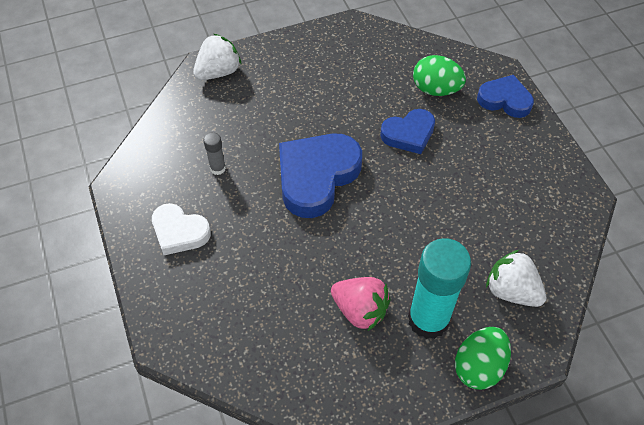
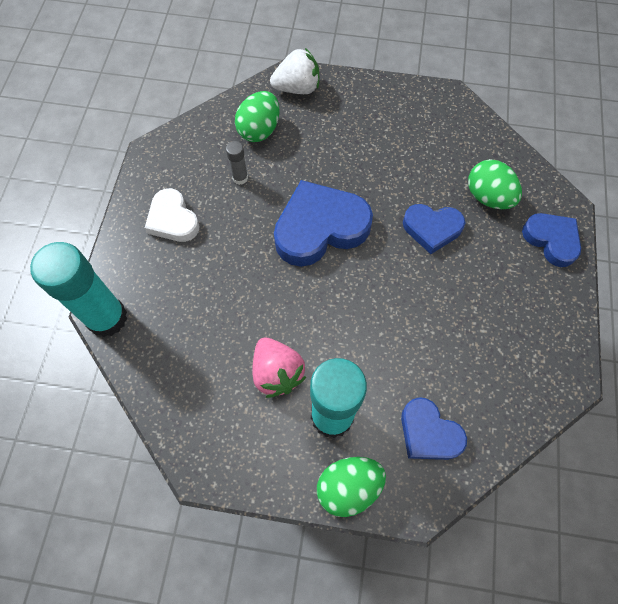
camera: 30 degrees right, 10 degrees up
(175, 346) = (107, 318): none -> turquoise glue stick
(208, 121) = (259, 130): none -> green egg
(511, 291) = (428, 433): white strawberry -> blue heart

